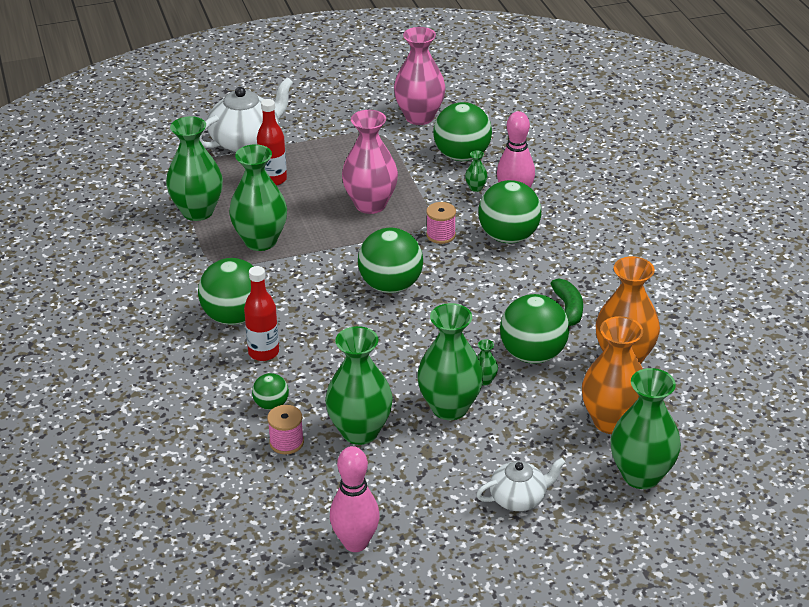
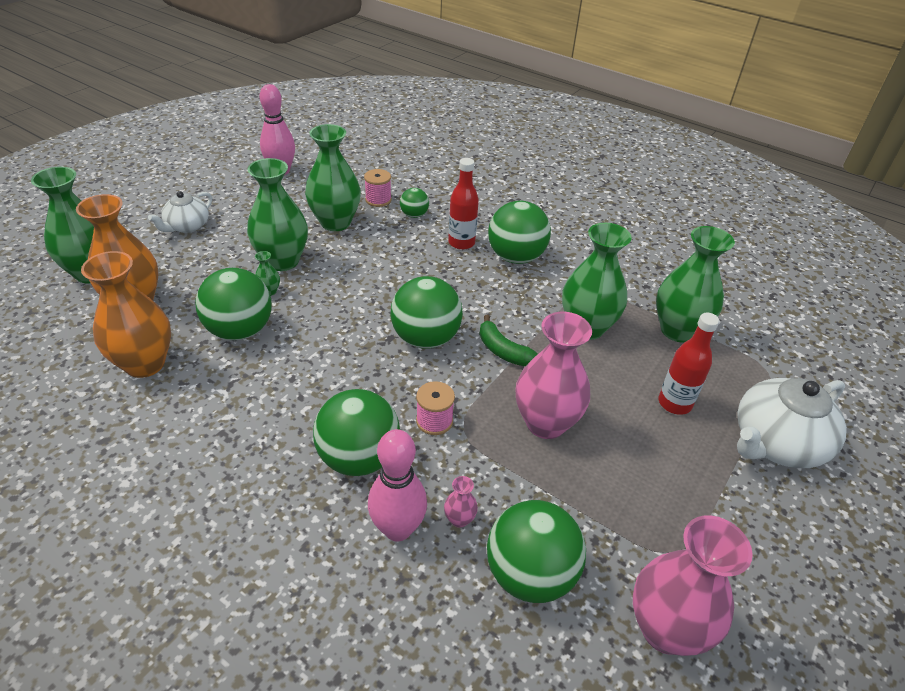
camera: 140 degrees right, 5 degrees up
(246, 141) = (776, 443): white teapot -> white teapot turned 45 degrees clockwise
(476, 188) = (459, 519): green vase -> pink vase
(568, 309) = (231, 393): green banana -> green banana (503, 351)

